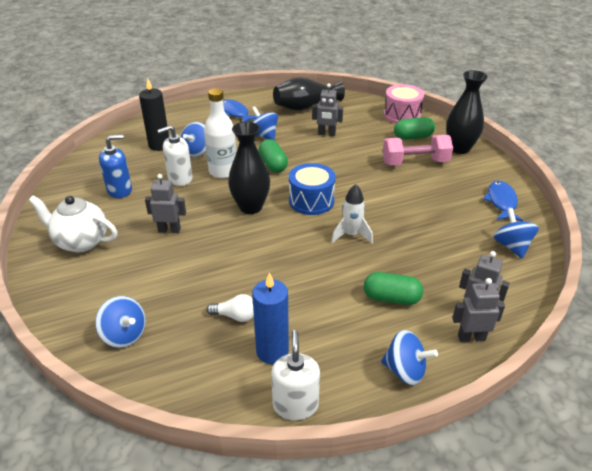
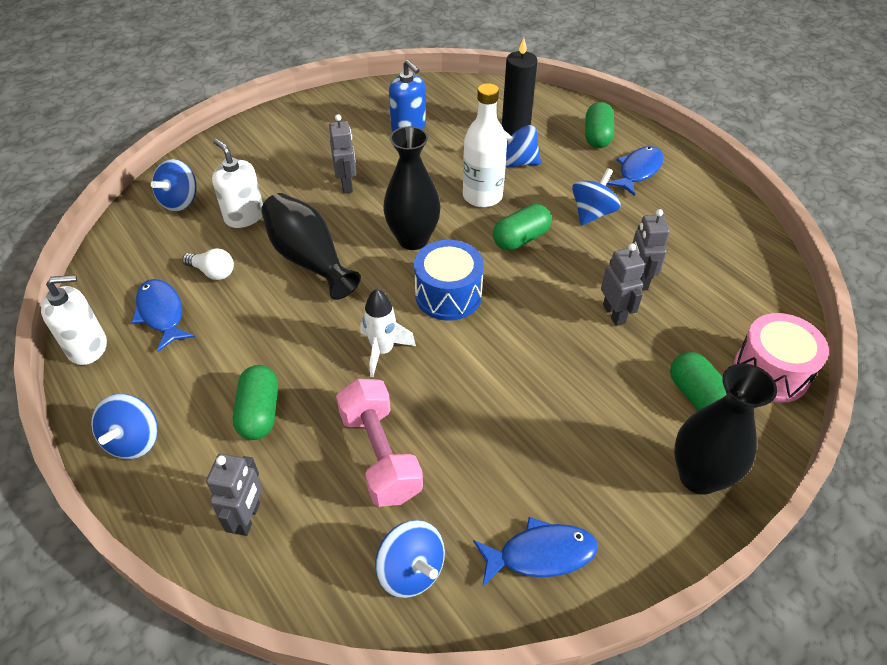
camera: 75 degrees right, 10 degrees up
(81, 242) = (311, 131): white teapot -> none
(180, 178) = (451, 165): white soap dispenser -> white soap dispenser (244, 216)
(192, 118) = (597, 136): none -> green capsule
(235, 316) = (213, 272): white light bulb -> white light bulb turned 60 degrees counterclockwise
(272, 351) = (162, 313): blue candle -> blue fish
(305, 107) = (709, 240): black vase -> black vase (309, 259)
(415, 162) = (611, 408): pink dumbbell -> pink dumbbell (380, 455)
(471, 337) = (193, 513): grey robot -> grey robot (614, 314)
(511, 246) = (411, 570): blue spinning top -> blue spinning top turned 75 degrees clockwise

